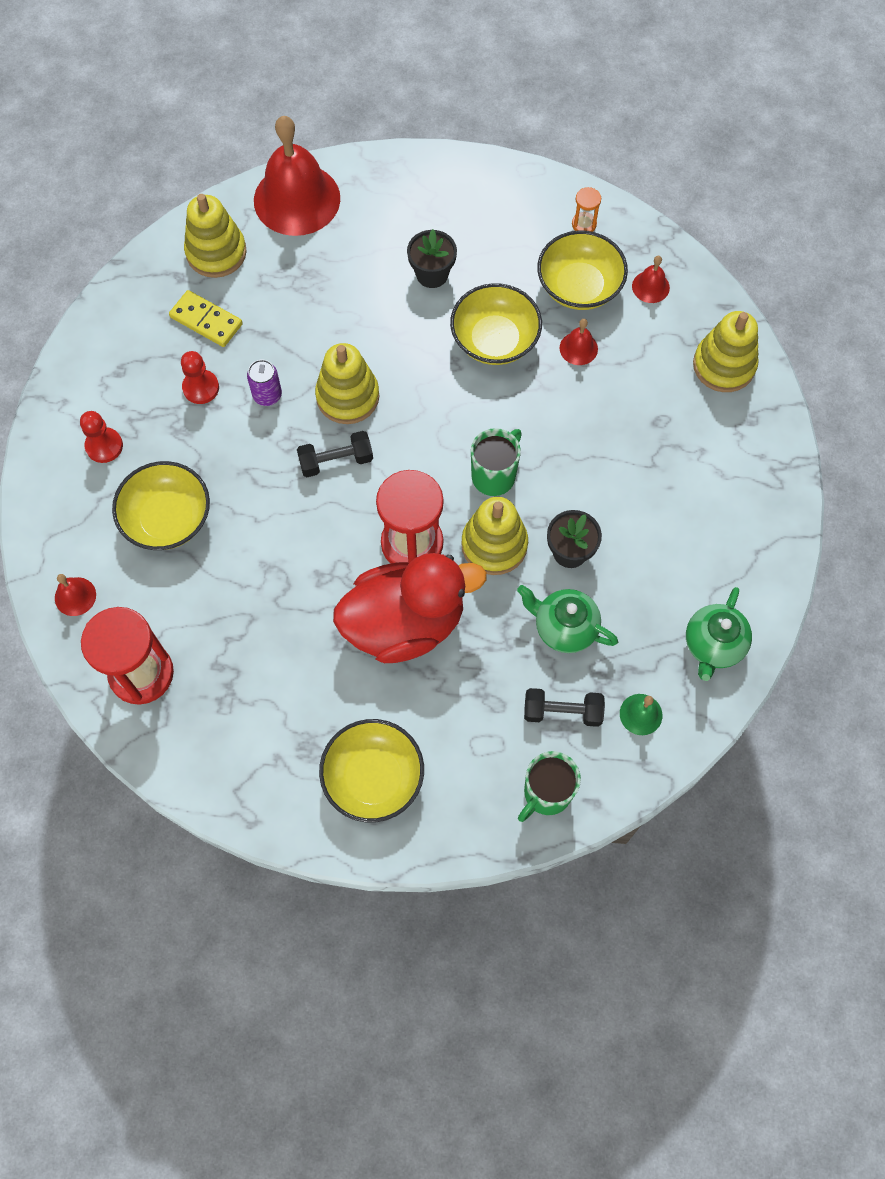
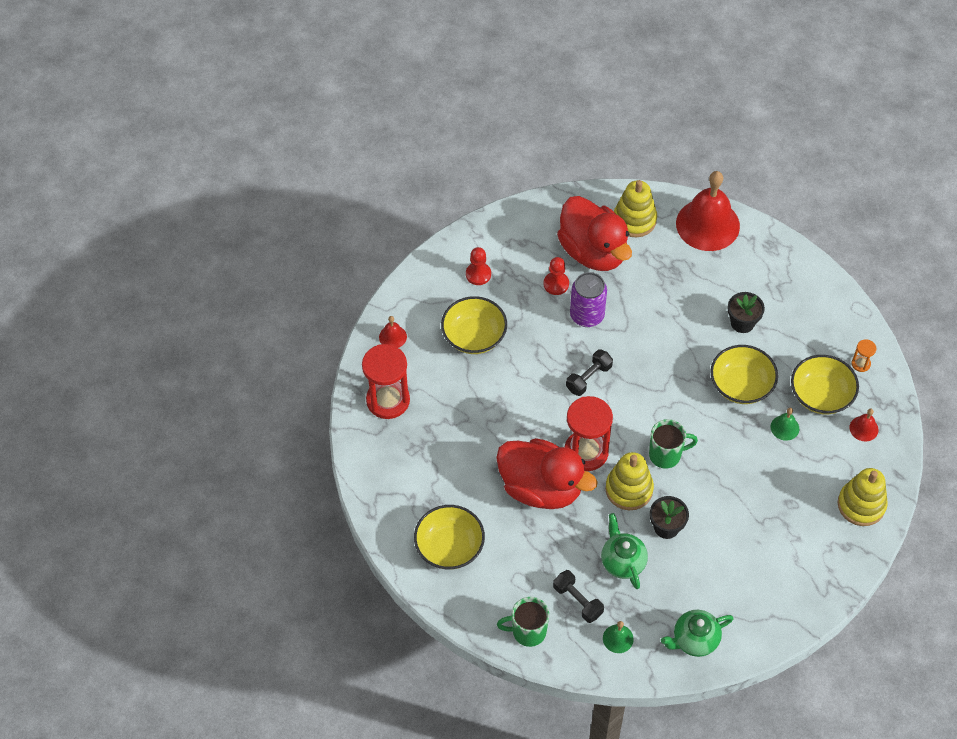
camera: 45 degrees right, 10 degrees down
(206, 321) = (593, 251): yellow domino -> red duck
(267, 395) = (587, 315): purple can -> purple can, size x1.64
(336, 461) = (589, 378): black dumbbell -> black dumbbell turned 75 degrees counterclockwise
(347, 396) = (628, 350): yellow stacking toy -> none
(578, 348) = (784, 427): red bell -> green bell

